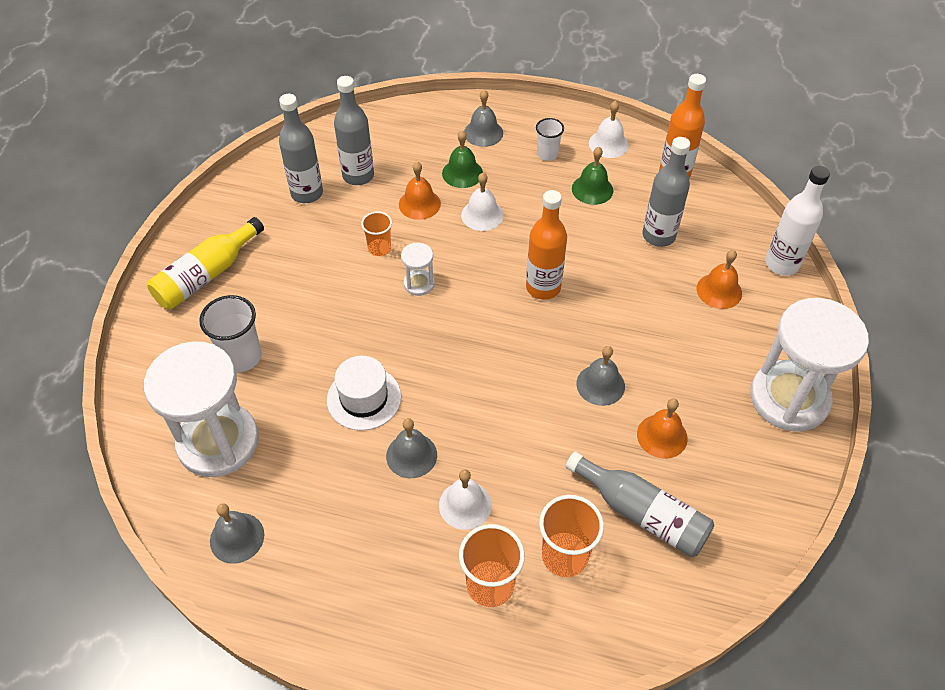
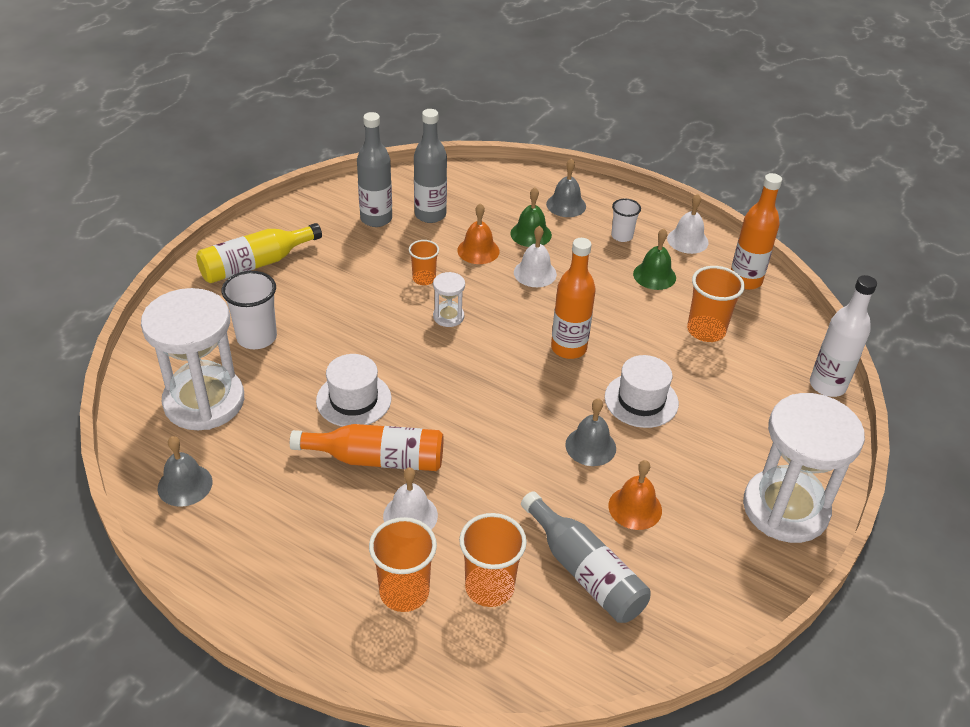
camera: 15 degrees right, 10 degrees down
(411, 455) = (377, 459): grey bell -> orange bottle
(628, 324) = (641, 400): none -> white hat
(658, 236) = (706, 330): grey bottle -> orange cup
(719, 291) = (749, 393): orange bell -> none

